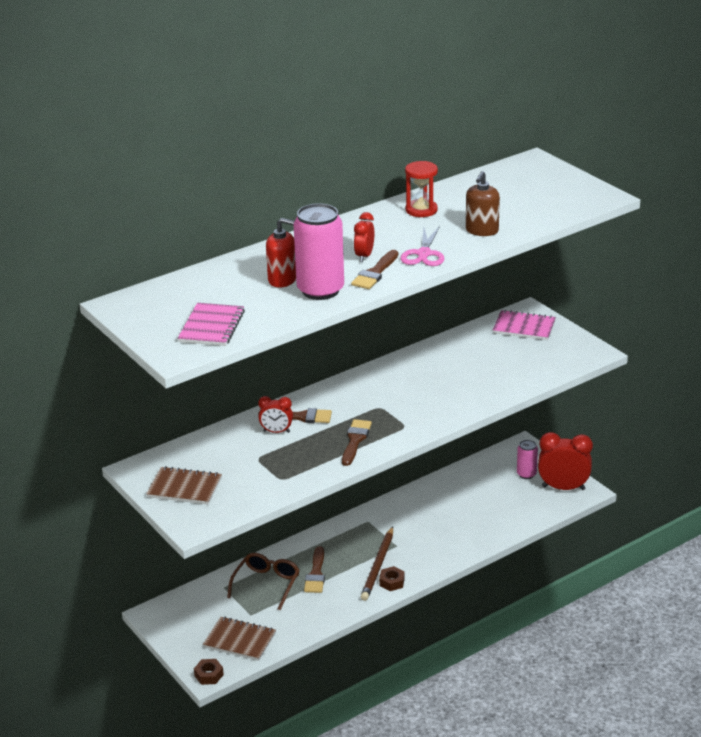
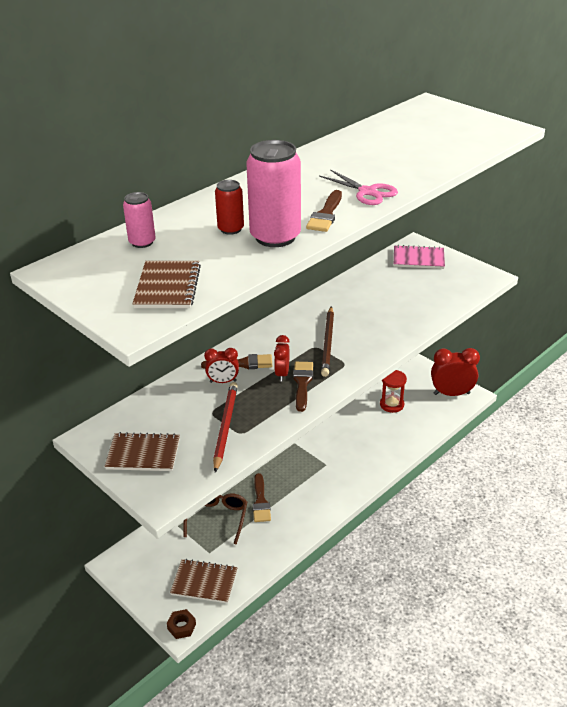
camera: 10 degrees left, 5 degrees up
(211, 327) = (167, 287): pink notebook -> brown notebook
(268, 472) = (225, 427): none -> red pencil
(282, 280) = (231, 229): red soap dispenser -> red can
(364, 256) = (307, 198): red clock -> red clock (282, 374)
(378, 566) = (315, 487): brown pencil -> brown pencil (328, 343)
(392, 582) = (331, 502): brown nut -> none
(421, 210) = (345, 151): red hourglass -> red hourglass (391, 404)
(424, 254) = (367, 192): pink scissors -> pink scissors turned 45 degrees counterclockwise
(482, 230) = (413, 166): brown soap dispenser -> none
(526, 474) = (417, 384): pink can -> pink can (142, 242)

